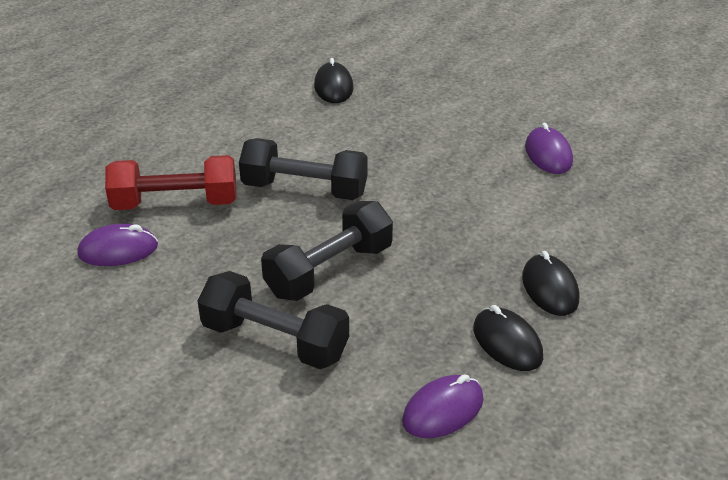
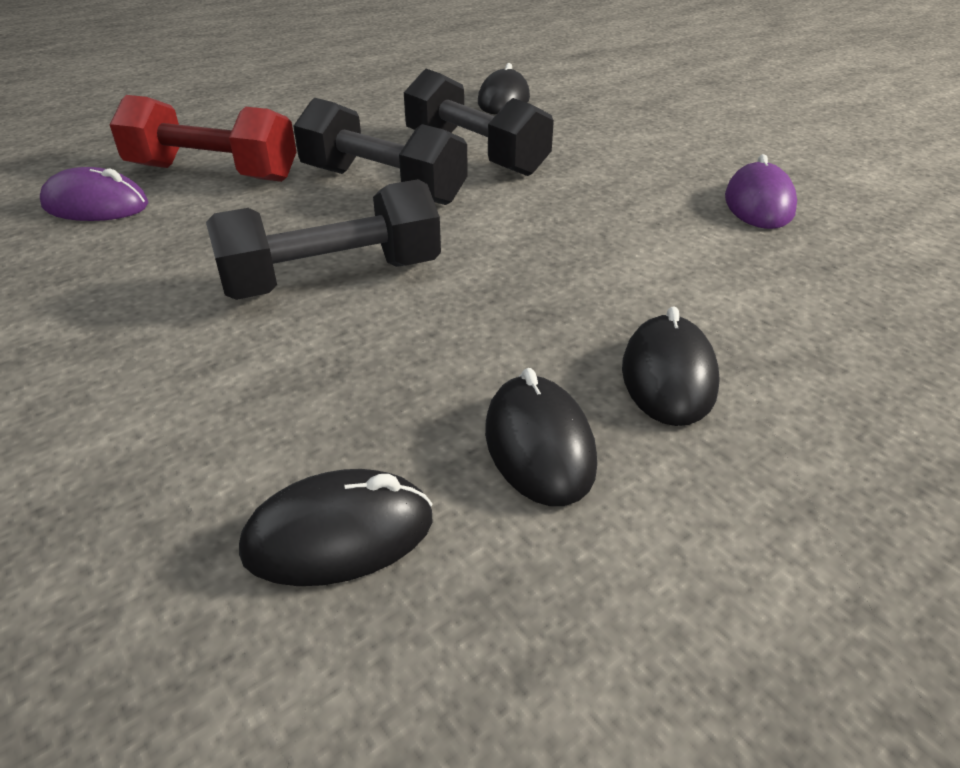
camera: 20 degrees right, 0 degrees up
(275, 340) = (173, 350): black dumbbell -> black dumbbell (475, 154)
(443, 410) = (339, 535): purple mouse -> black mouse

